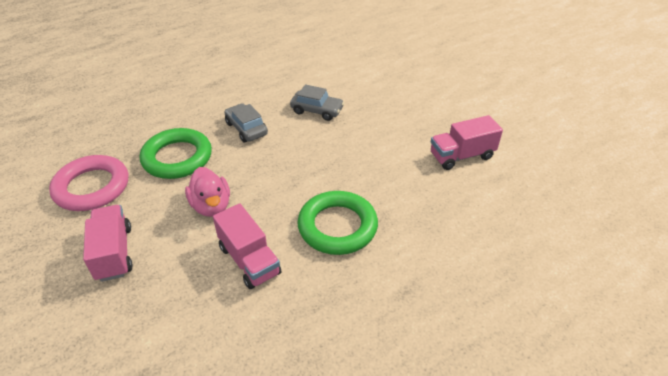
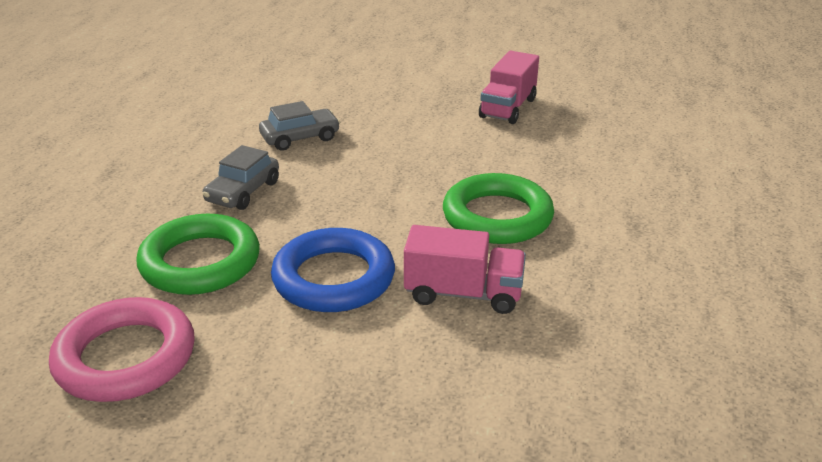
camera: 45 degrees left, 10 degrees down
(114, 253) = (293, 392): pink truck -> none
(211, 206) = (334, 278): pink duck -> blue ring
(246, 129) = (243, 192): grey car -> grey car turned 75 degrees counterclockwise

